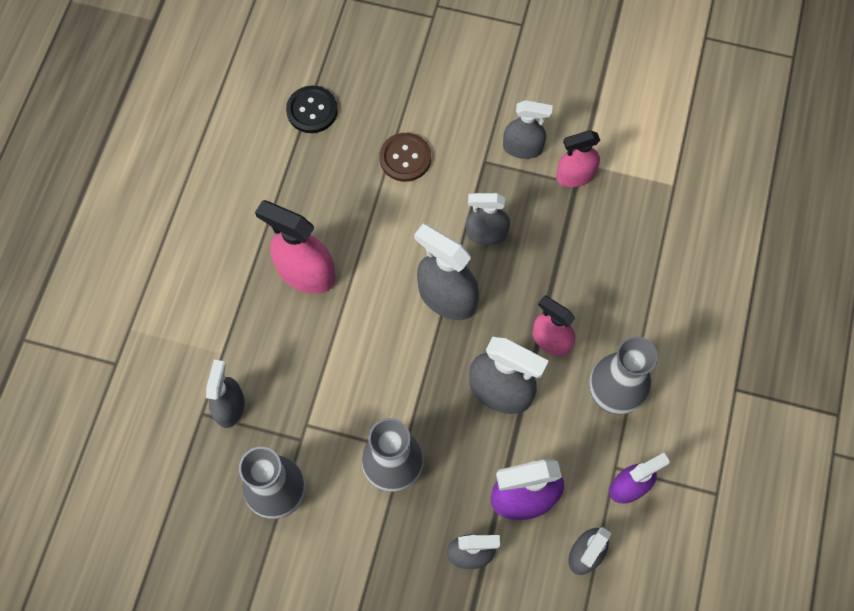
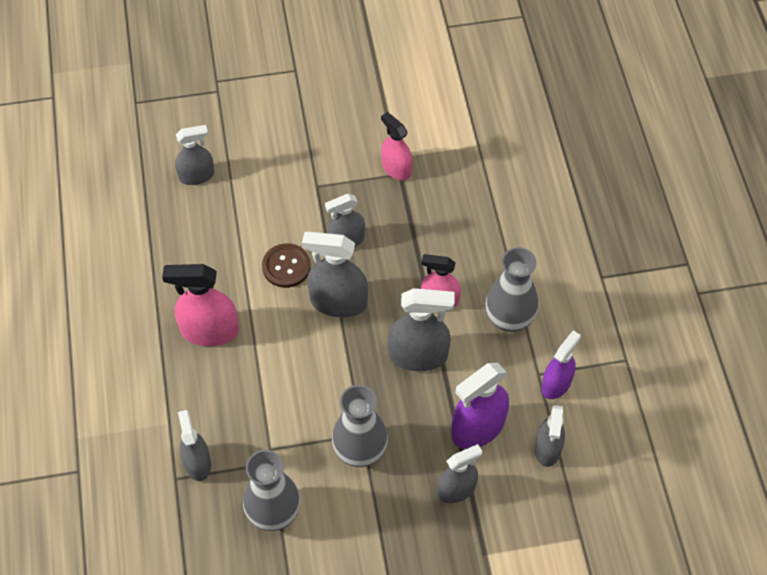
camera: 25 degrees left, 10 degrees down
(312, 110) = (150, 202): black button -> none
(405, 158) = (249, 209): brown button -> brown button (286, 266)
(522, 148) = (343, 163): grey spray bottle -> grey spray bottle (196, 176)
(575, 176) = (396, 168): pink spray bottle -> pink spray bottle turned 90 degrees clockwise

